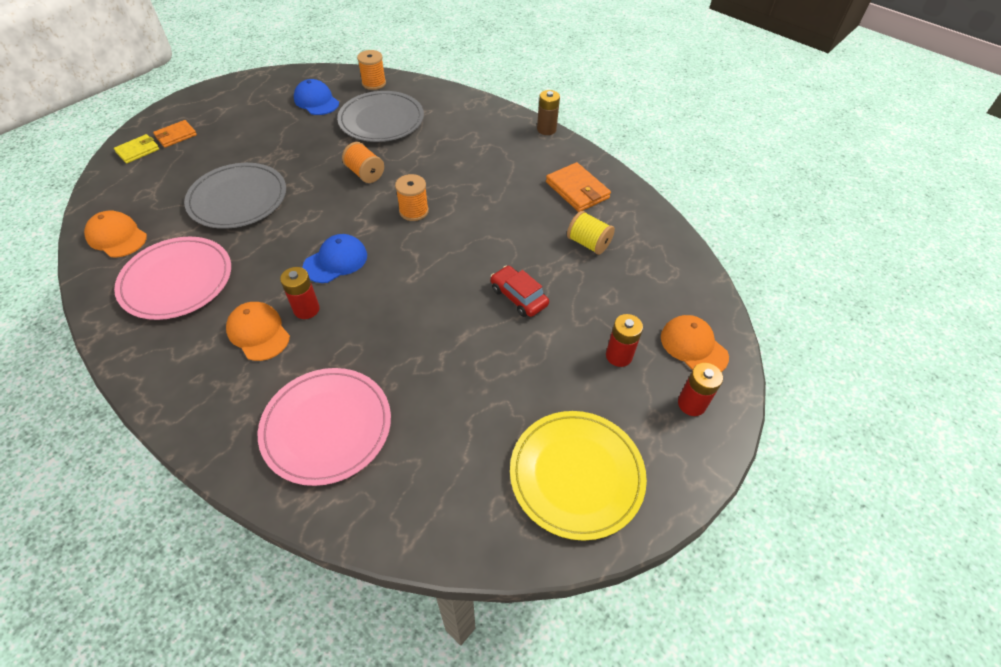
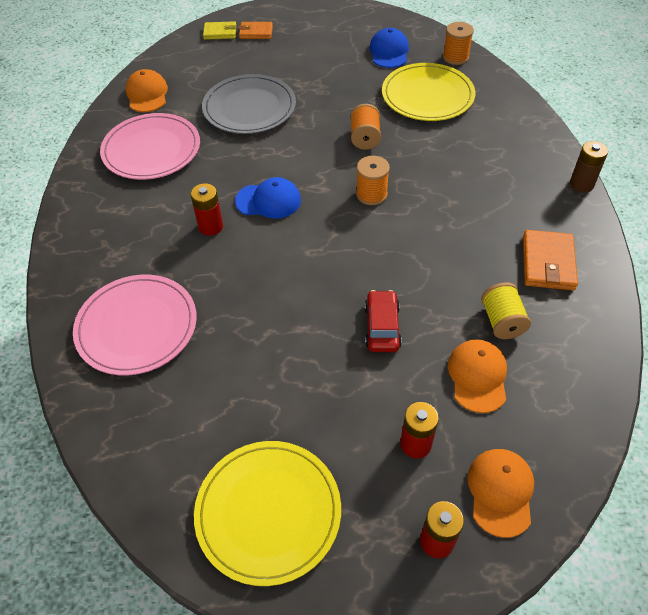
camera: 45 degrees right, 0 degrees up
(258, 332) = (163, 223): orange cap -> orange cap (477, 376)
(381, 120) = (427, 96): grey plate -> yellow plate

